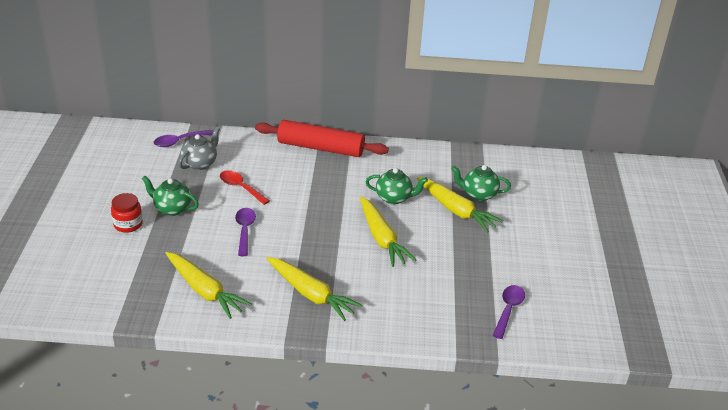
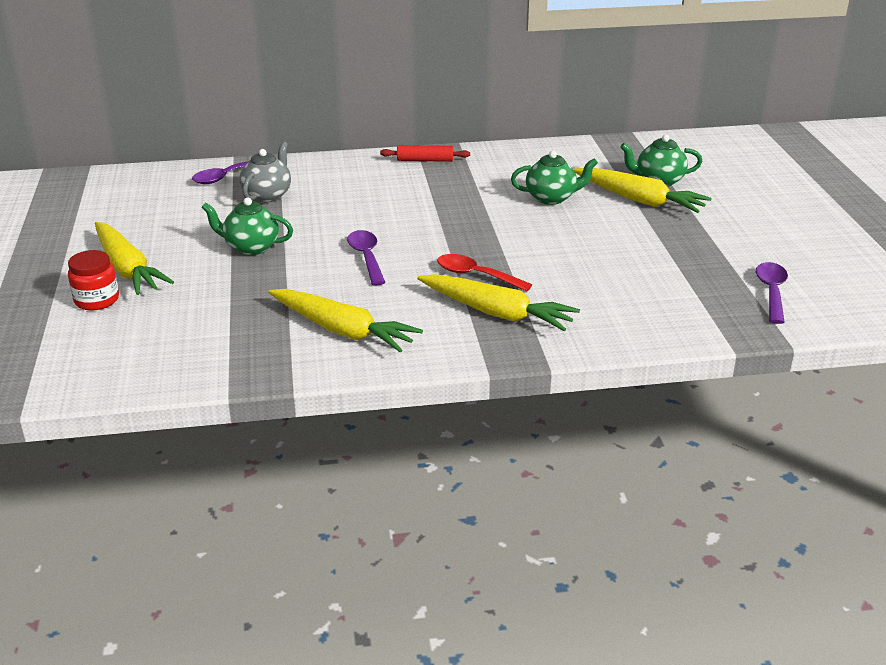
camera: 10 degrees left, 5 degrees down
(128, 224) = (194, 273): red jar -> red jar (97, 300)
(240, 187) = (337, 213): red spoon -> red spoon (476, 275)
(320, 148) = (425, 160): red rolling pin -> red rolling pin, size x0.47
(381, 238) = (559, 241): yellow carrot -> yellow carrot (127, 268)

